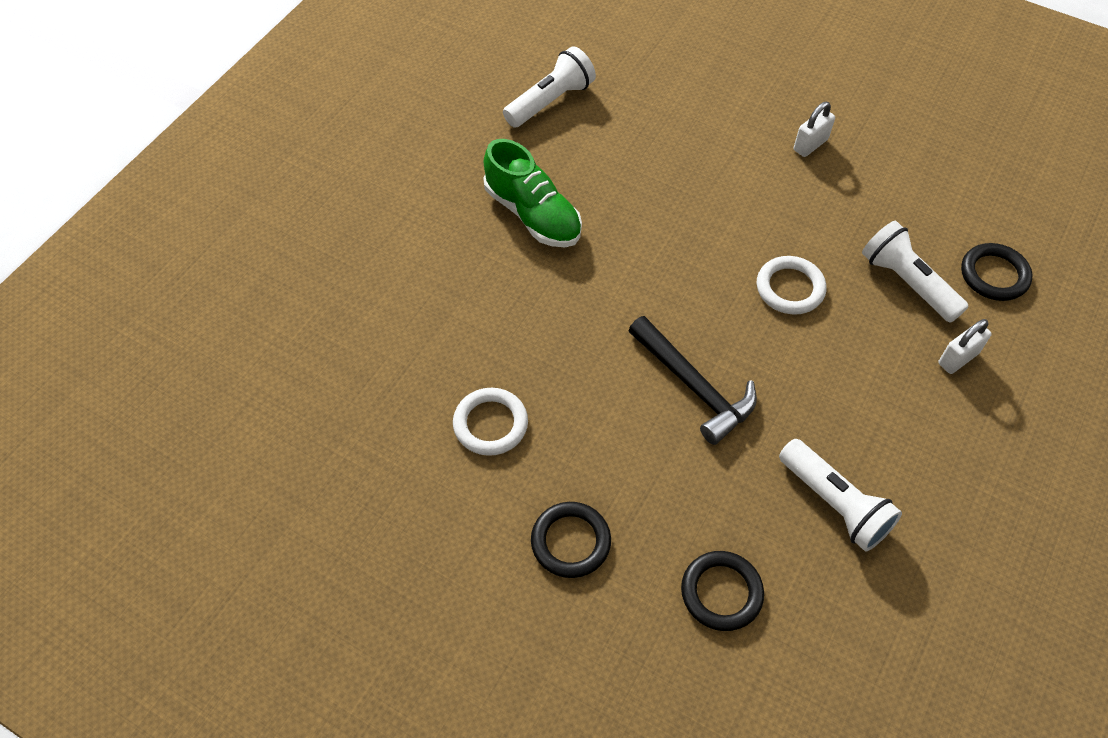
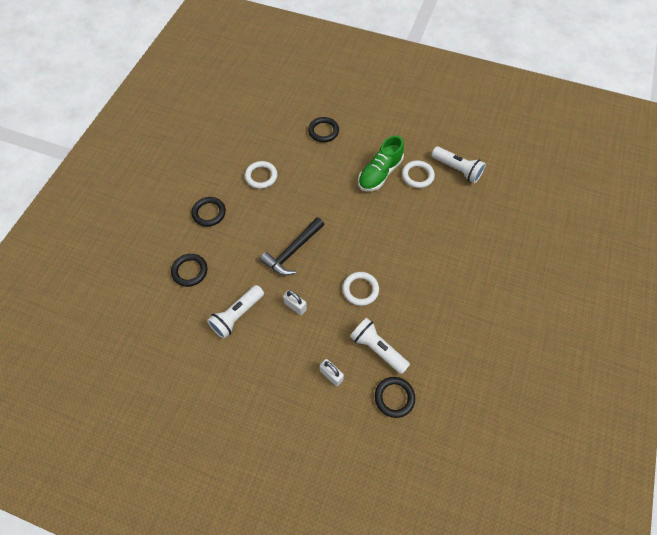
camera: 80 degrees right, 5 degrees up
(396, 291) = (323, 131): none -> black ring
(552, 159) = (417, 176): none -> white ring
(810, 145) = (466, 295): white padlock -> white padlock (295, 306)
(907, 283) = (377, 349): white flashlight -> white flashlight turned 90 degrees counterclockwise

